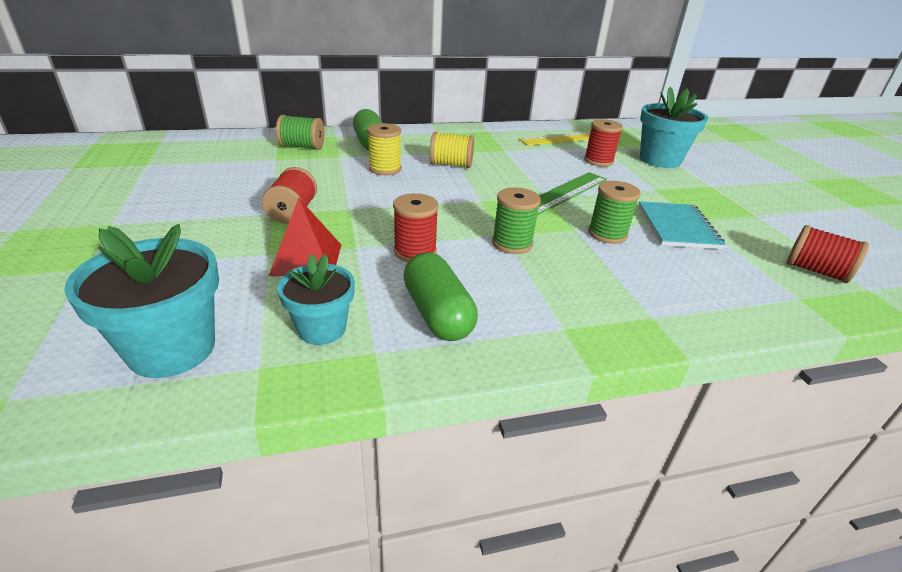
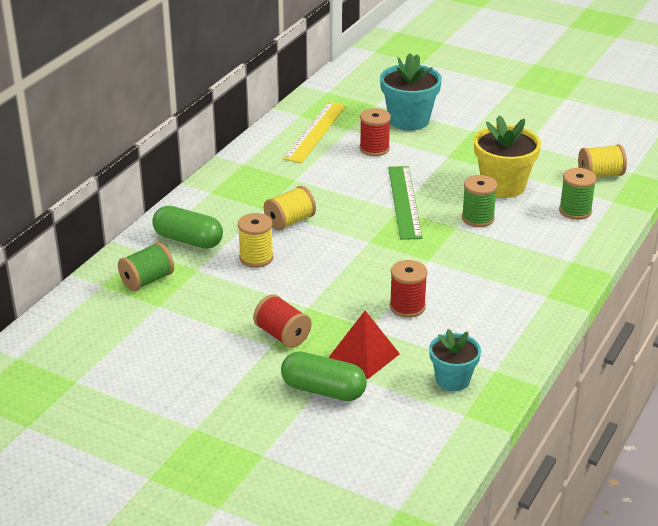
camera: 45 degrees left, 0 degrees up
(172, 349) = (412, 440): turquoise flower pot -> none
(437, 314) = (485, 332): green capsule -> green capsule (323, 390)
(512, 243) = (443, 263): green spool -> green spool (575, 211)
(677, 227) = (503, 186): turquoise notebook -> yellow flower pot
(816, 271) = (600, 175): red spool -> yellow spool

